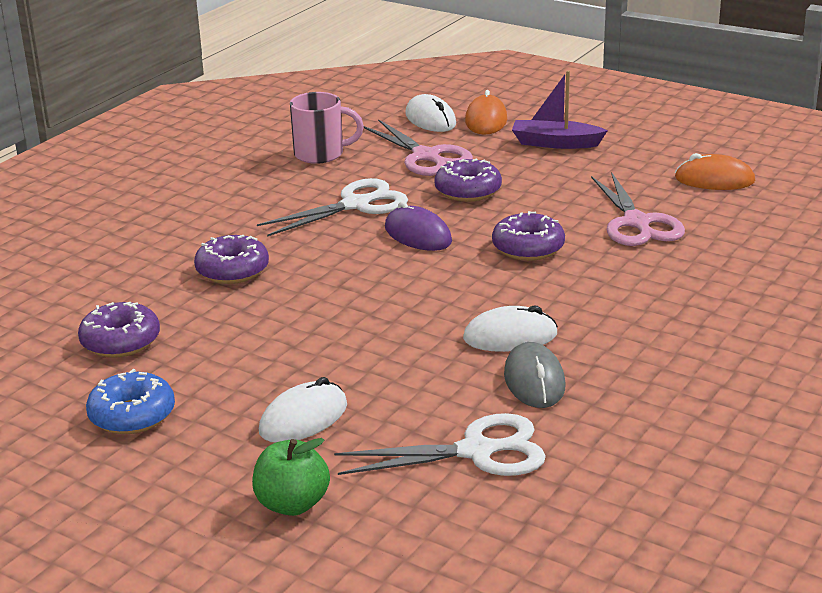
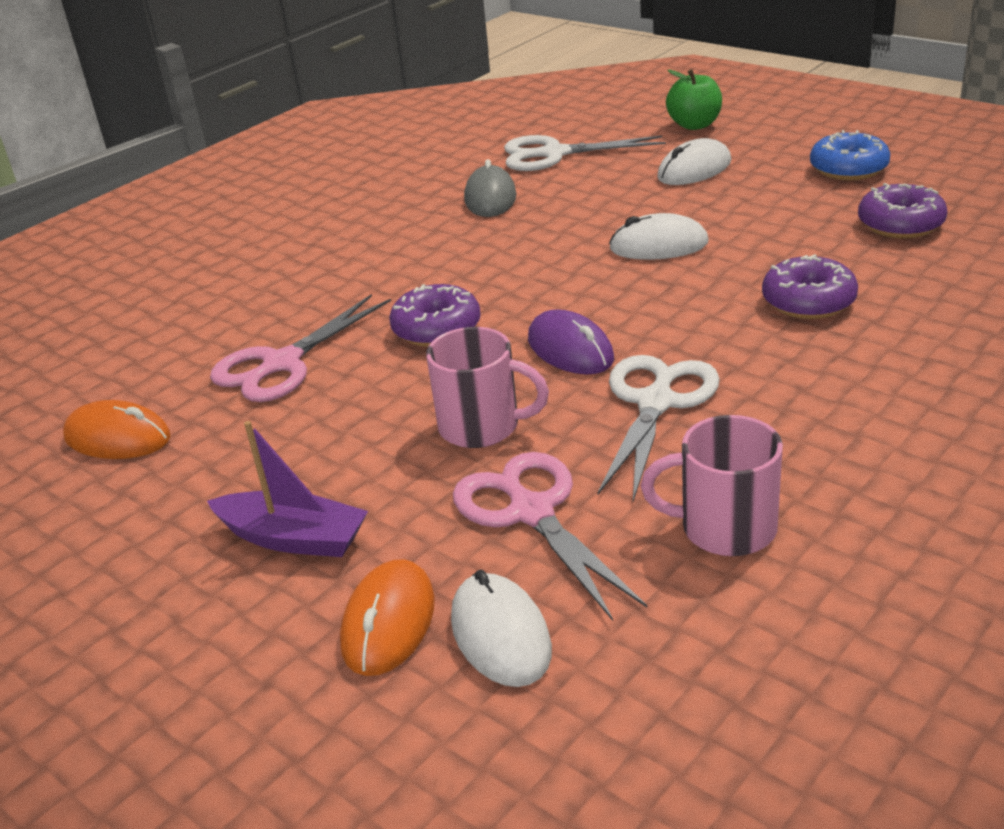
camera: 170 degrees left, 5 degrees up
(355, 205) = (656, 403): white scissors -> white scissors turned 135 degrees clockwise
(468, 191) = (482, 427): purple donut -> pink mug
(510, 336) = (497, 232): white mouse -> white mouse (658, 246)
(636, 223) = (282, 364): pink scissors -> pink scissors turned 135 degrees counterclockwise

